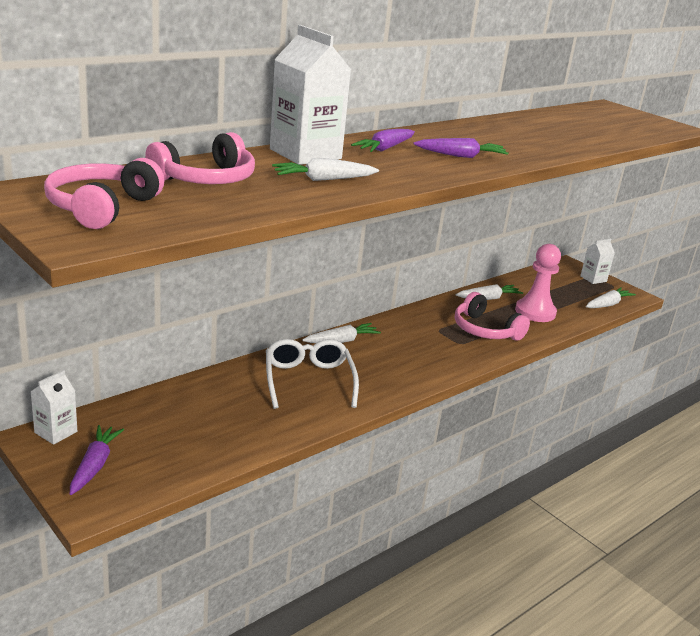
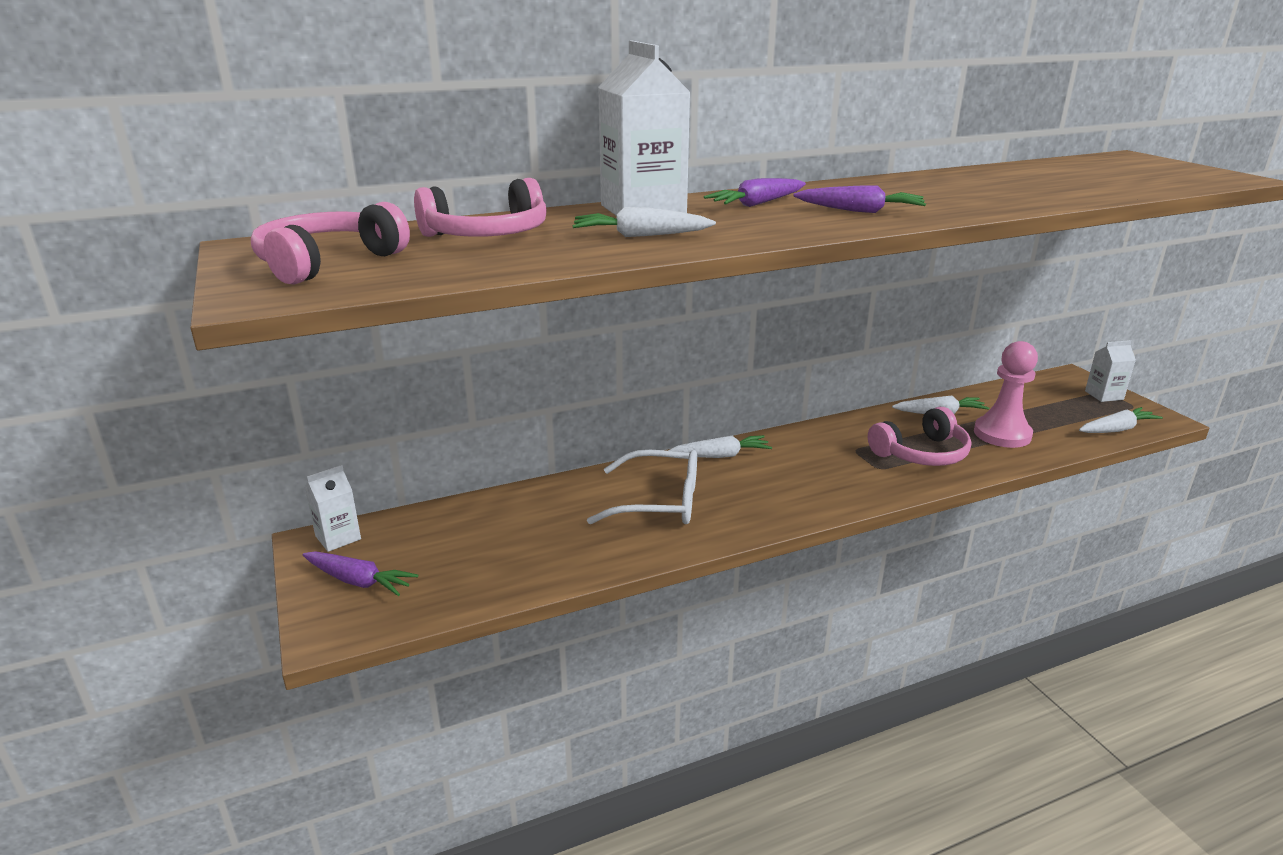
camera: 20 degrees right, 0 degrees up
(94, 465) = (358, 581): purple carrot -> purple carrot turned 90 degrees clockwise
(308, 381) = (658, 501): white glasses -> white glasses turned 90 degrees clockwise
(485, 330) = (921, 453): pink headphones -> pink headphones turned 90 degrees counterclockwise

